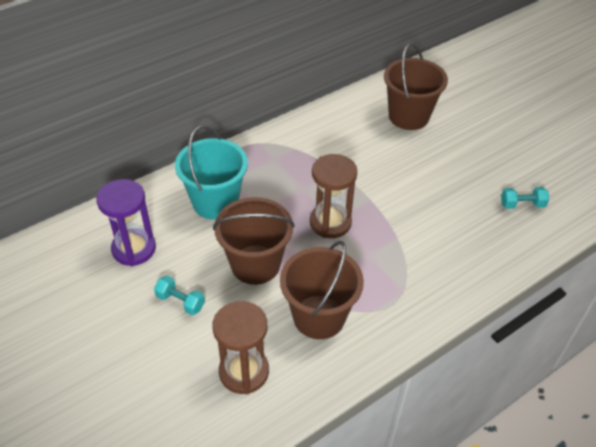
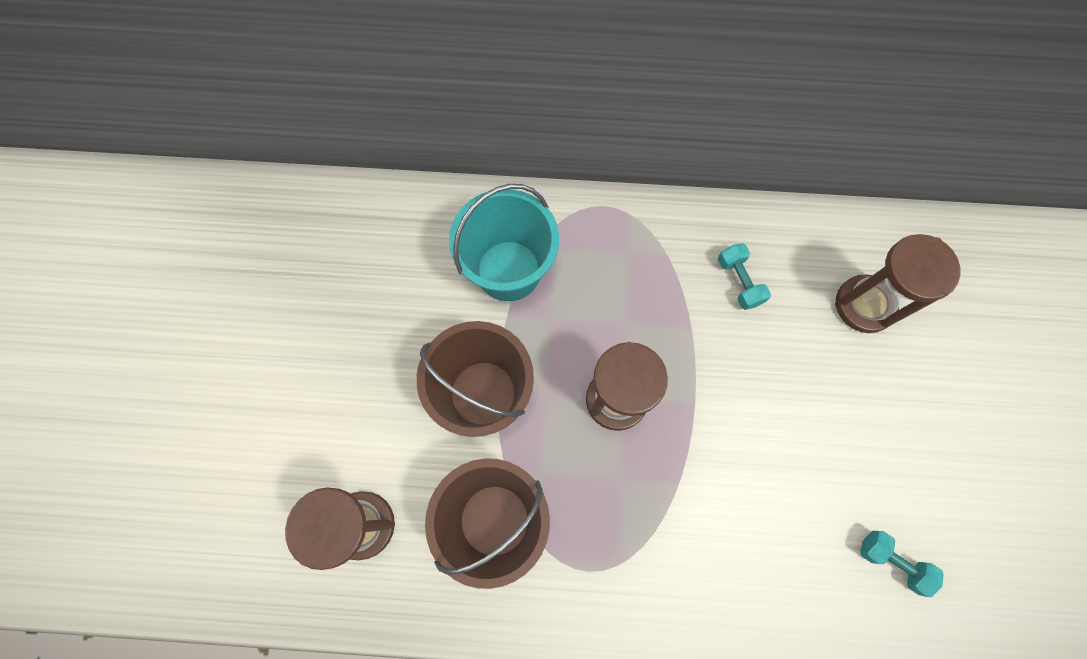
camera: 40 degrees right, 25 degrees up
(134, 249) = (374, 273): purple hourglass -> none
(180, 302) = (368, 382): turquoise dumbbell -> turquoise dumbbell (739, 281)
(408, 116) = (864, 305): brown bucket -> brown hourglass

